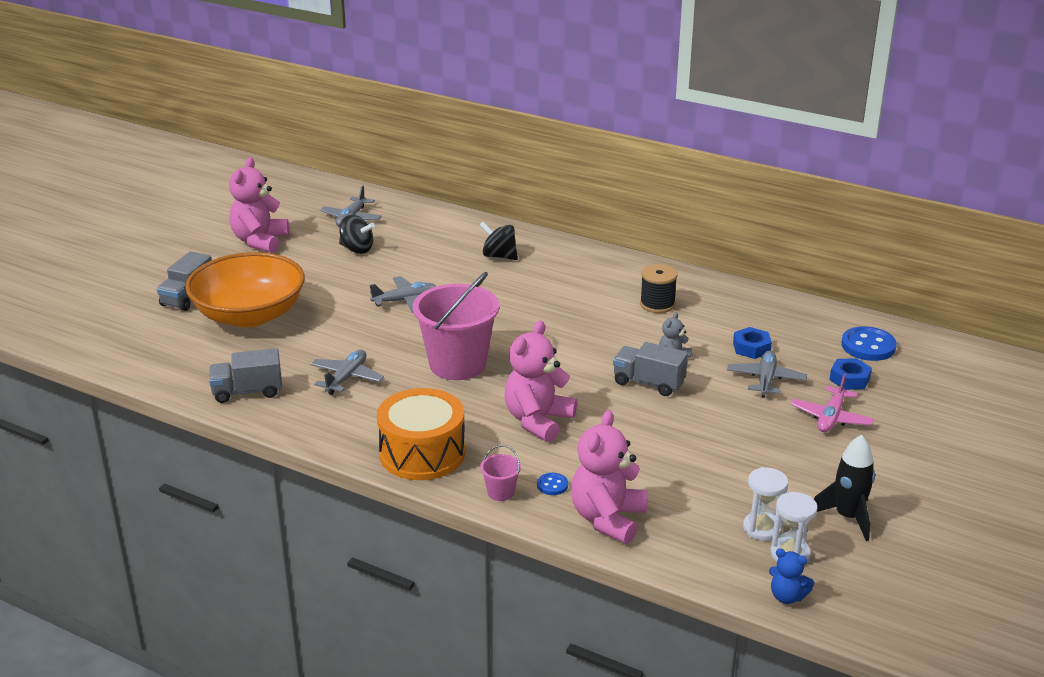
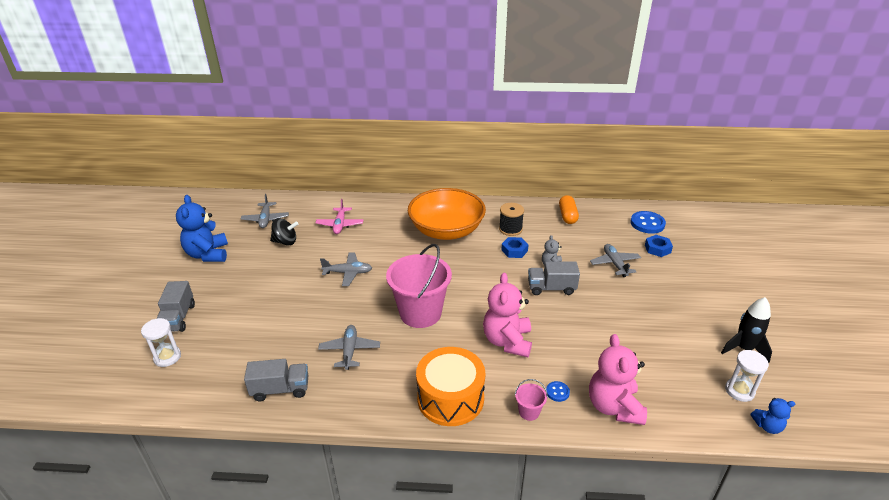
camera: 25 degrees left, 5 degrees up
(247, 392) = (280, 389): grey truck -> grey truck turned 150 degrees counterclockwise
(249, 315) = (239, 319): orange bowl -> orange bowl (446, 230)
(260, 241) = (208, 254): pink teddy bear -> blue teddy bear
(405, 301) = (348, 273): grey plane -> grey plane turned 45 degrees clockwise
(499, 256) = (387, 221): black spinning top -> none
(751, 348) = (588, 244): blue nut -> blue nut (514, 250)
(756, 308) = (567, 216): none -> orange capsule
(762, 528) = (707, 377): white hourglass -> white hourglass (167, 357)
(831, 417) = (671, 279): pink plane -> pink plane (340, 225)

